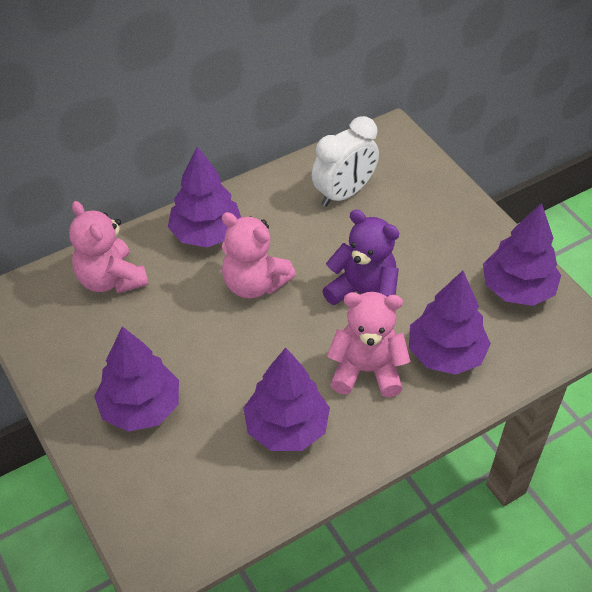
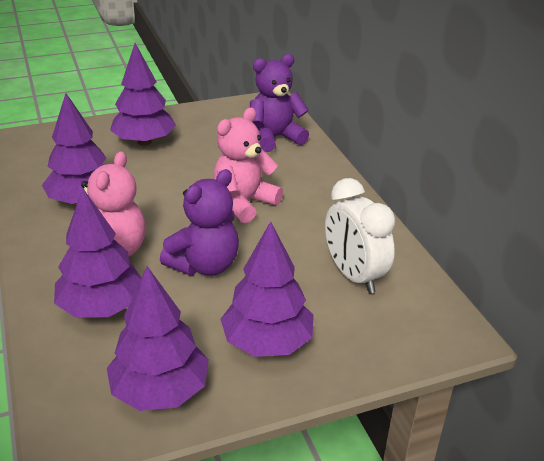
camera: 100 degrees right, 15 degrees down
(111, 279) = (275, 138): pink teddy bear -> purple teddy bear
(206, 234) = (314, 185): purple tree -> purple tree (267, 342)

